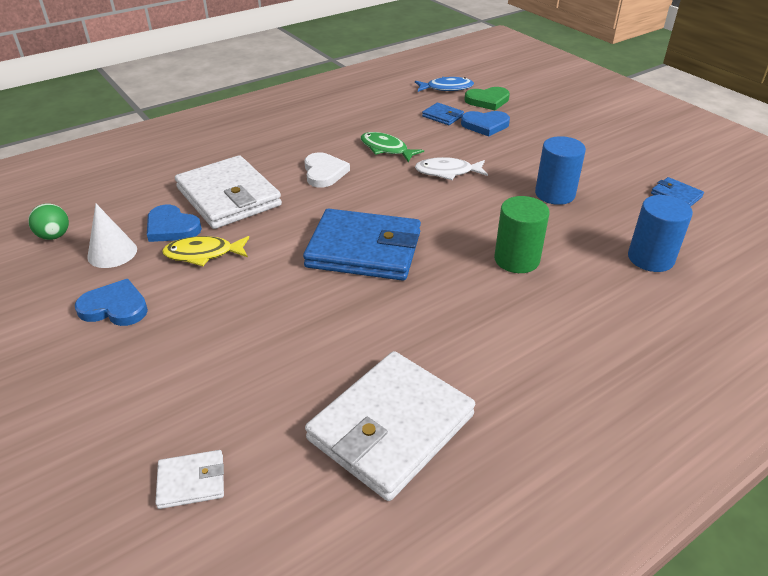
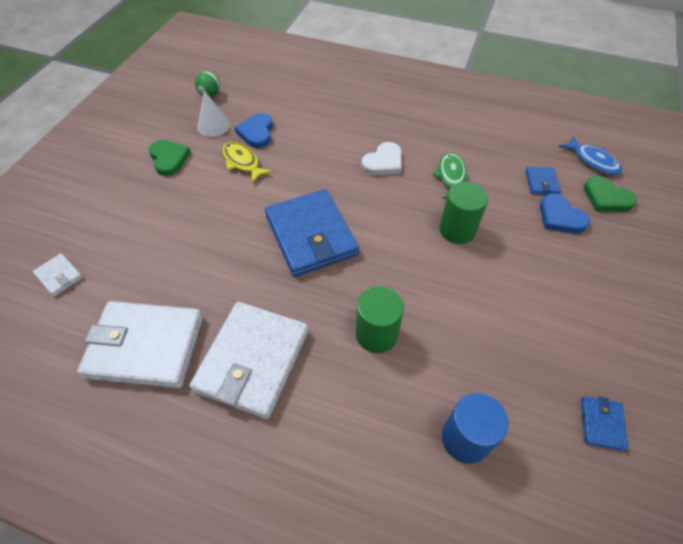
camera: 55 degrees right, 15 degrees up
(115, 307) = (169, 159): blue heart -> green heart
(228, 197) = (310, 135): white wallet -> white wallet (252, 360)
(447, 172) = (457, 230): white fish -> green cylinder
(555, 194) = (499, 319): blue cylinder -> none

